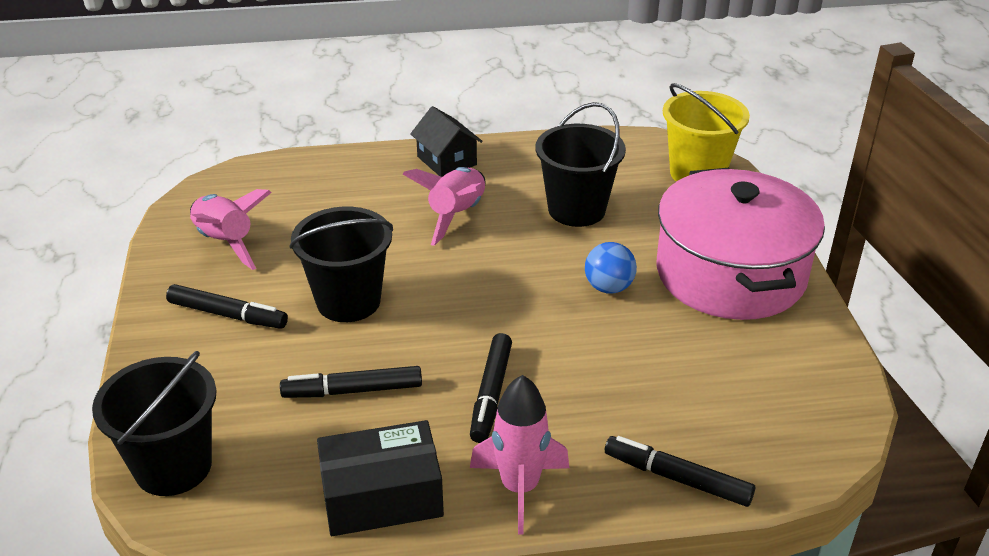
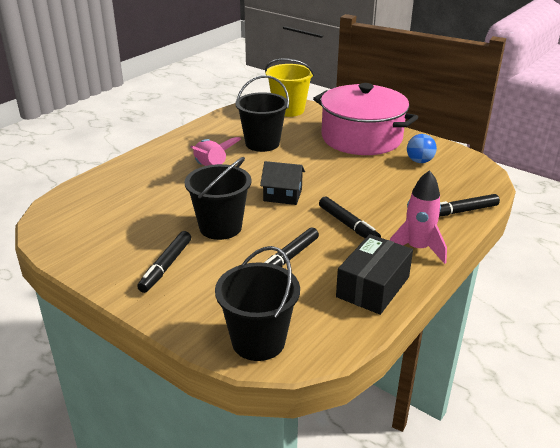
camera: 45 degrees left, 5 degrees down
(225, 242) = (103, 238): pink rocket -> none
(228, 315) = (166, 266): black marker -> black marker turned 135 degrees clockwise
(446, 161) = (166, 151): black house -> black house (282, 195)
(608, 287) = (325, 164): blue ball -> blue ball (419, 161)

